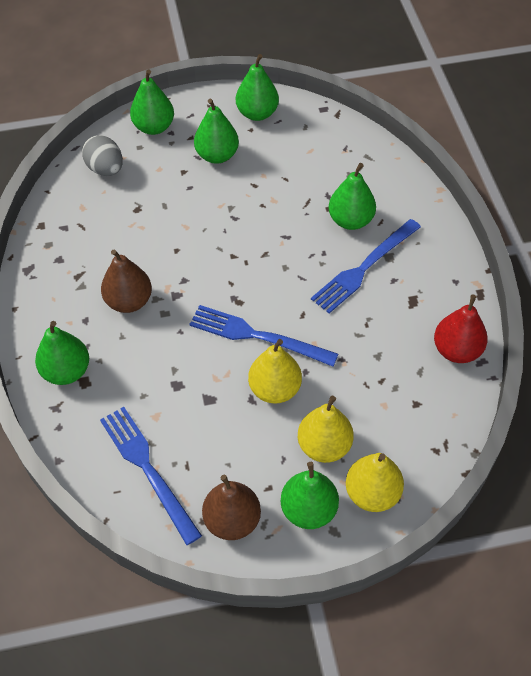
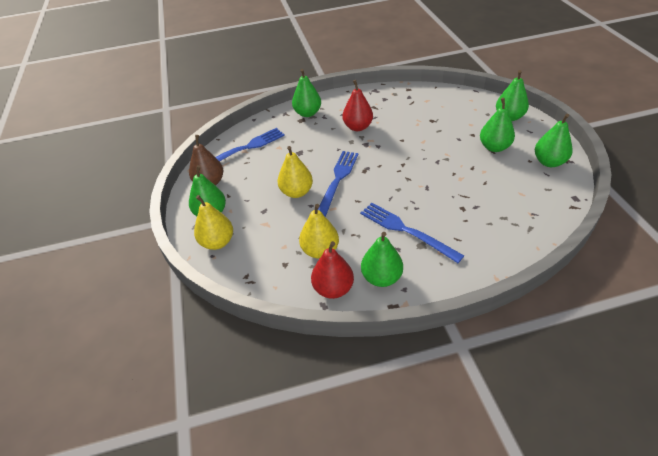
camera: 90 degrees right, 10 degrees down
(105, 169) = (461, 104): grey egg -> none
(129, 301) = (358, 127): brown pear -> red pear
(324, 446) = (254, 217): yellow pear -> yellow pear (320, 250)
(350, 220) = (453, 221): green pear -> green pear (381, 277)

